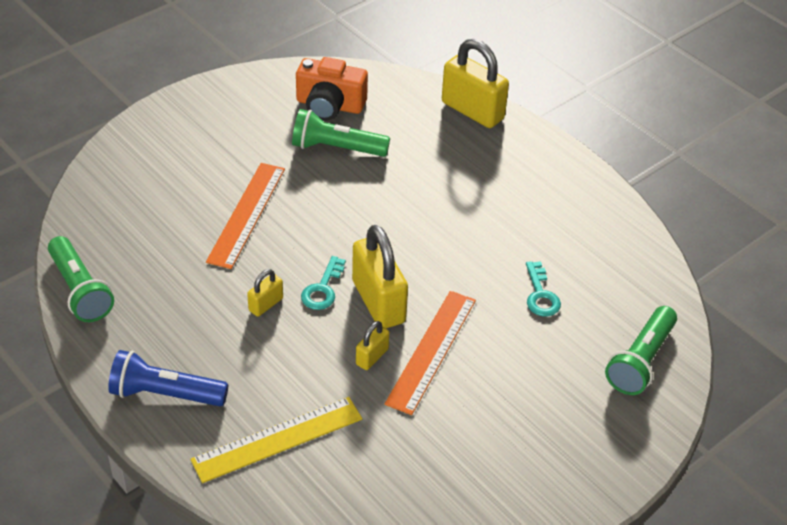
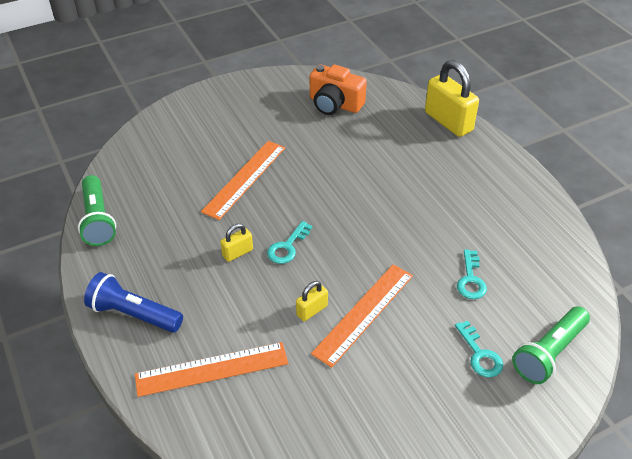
camera: 15 degrees right, 0 degrees up
(277, 439) = (212, 369): yellow ruler -> orange ruler
(336, 148) = (331, 137): green flashlight -> none
(378, 302) = (330, 264): yellow padlock -> none
(568, 375) = (480, 354): none -> turquoise key

